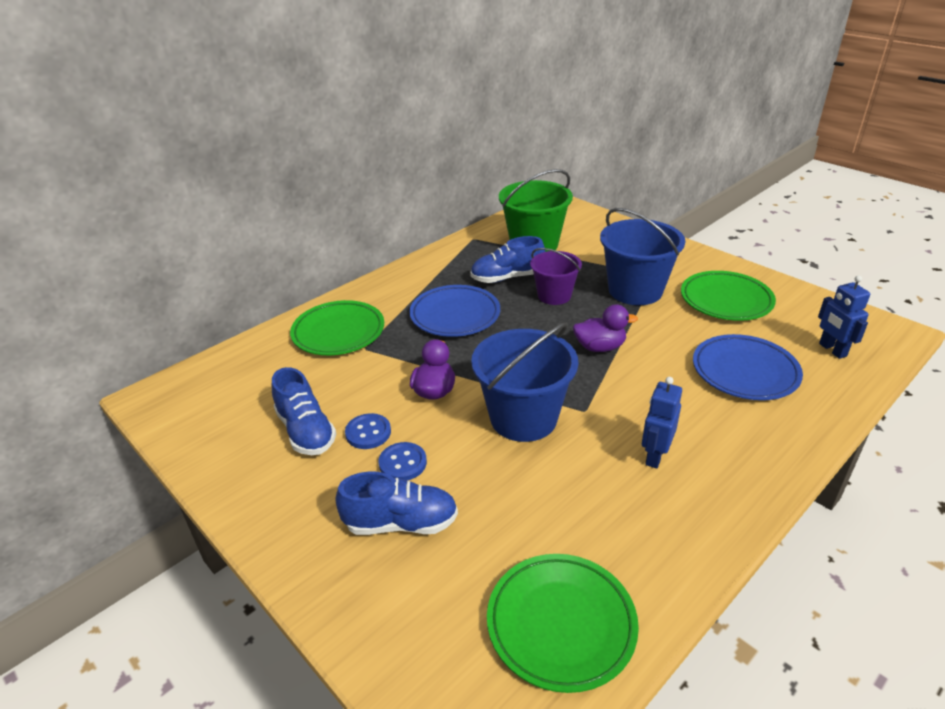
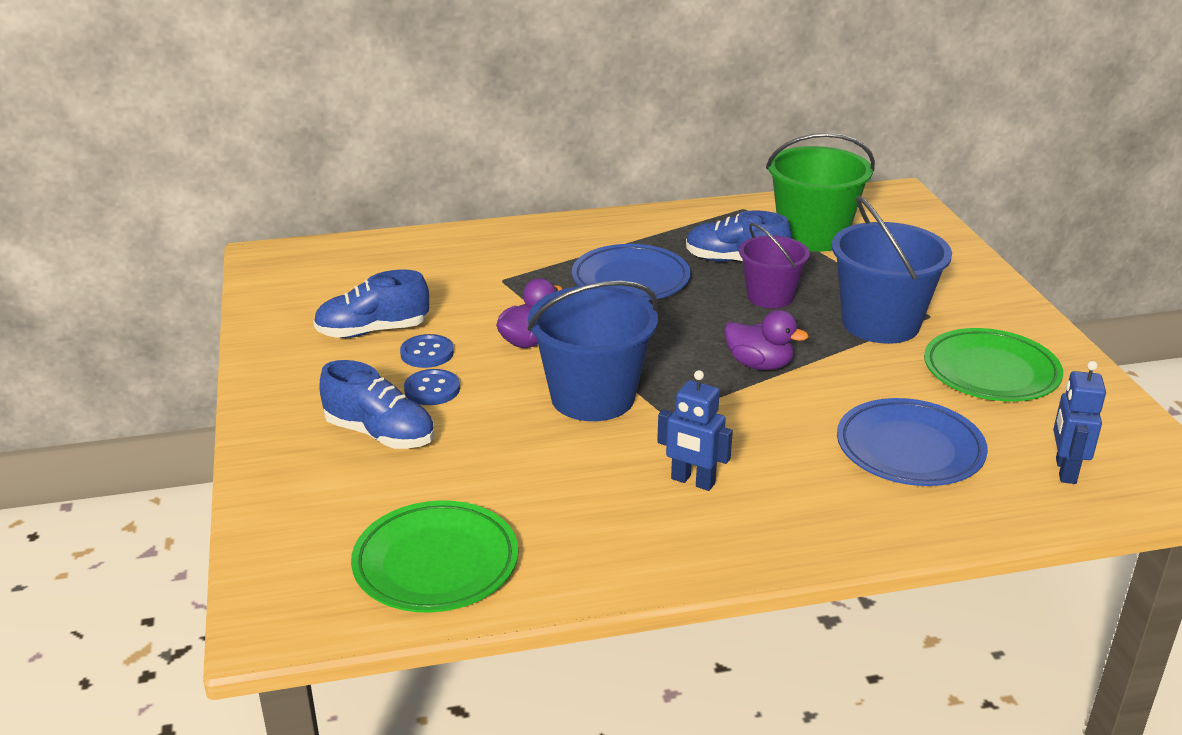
camera: 30 degrees right, 5 degrees down
(306, 431) = (372, 331): blue shoe -> blue shoe turned 75 degrees clockwise
(338, 332) = (491, 256): green plate -> none
(655, 456) = (692, 481): blue robot -> blue robot turned 120 degrees counterclockwise

